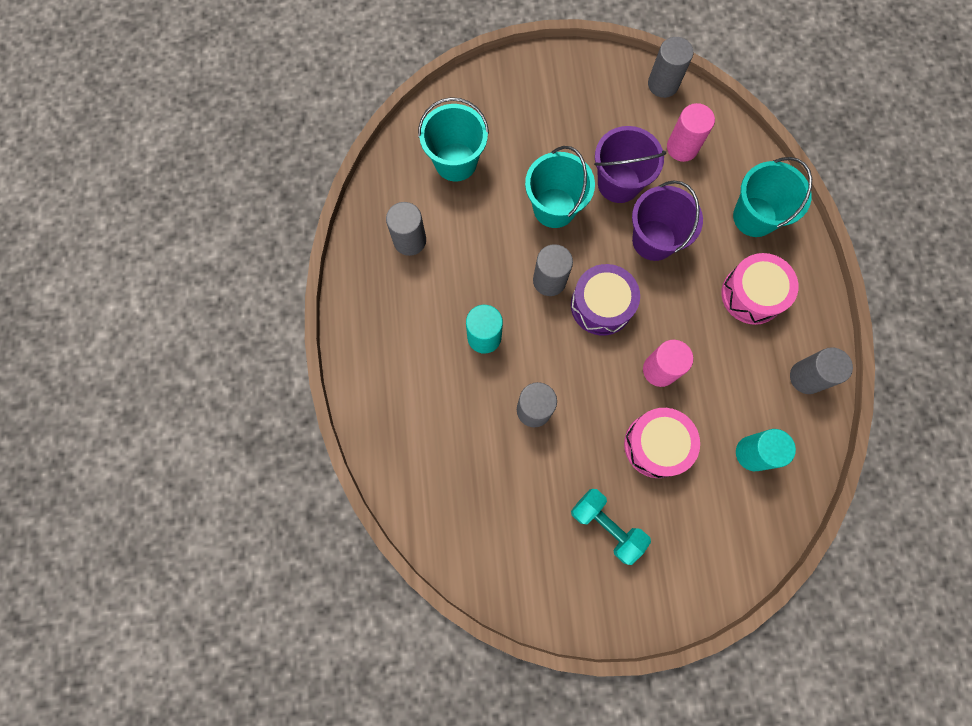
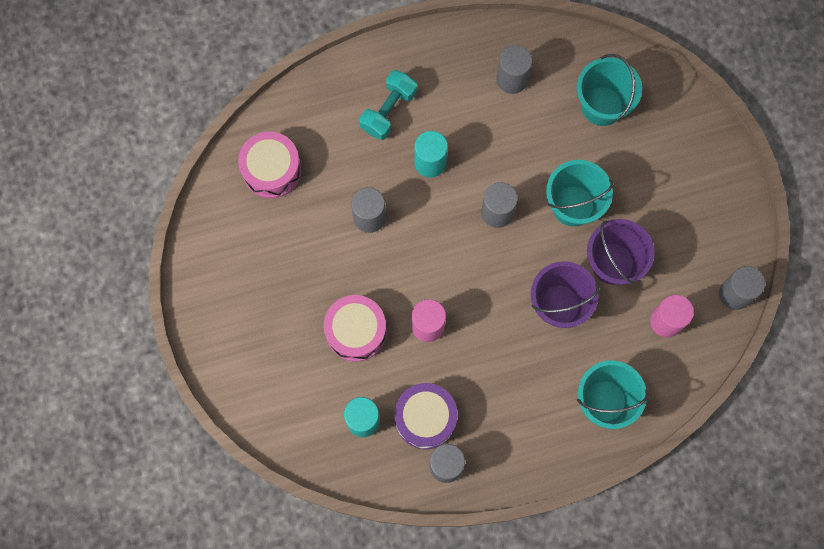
camera: 80 degrees right, 0 degrees up
(601, 305) = (481, 264): purple drum -> purple drum (425, 418)
(606, 526) = (276, 296): turquoise dumbbell -> turquoise dumbbell (388, 110)
(752, 294) = (520, 406): pink drum -> pink drum (271, 170)

